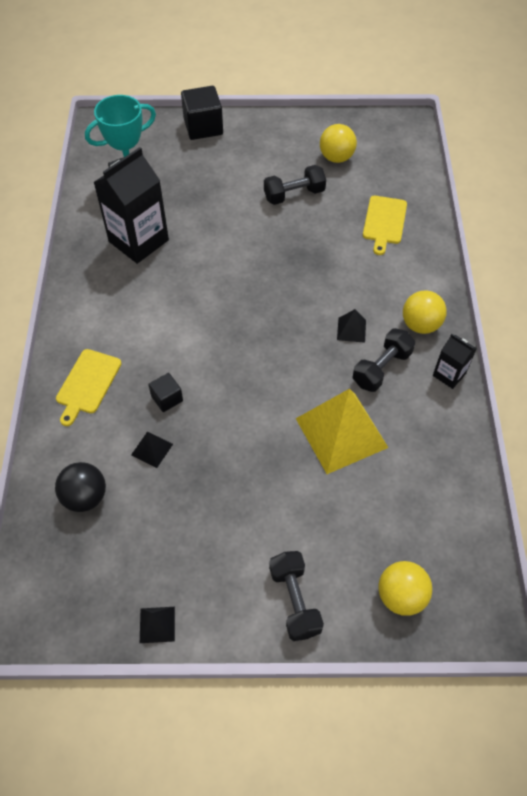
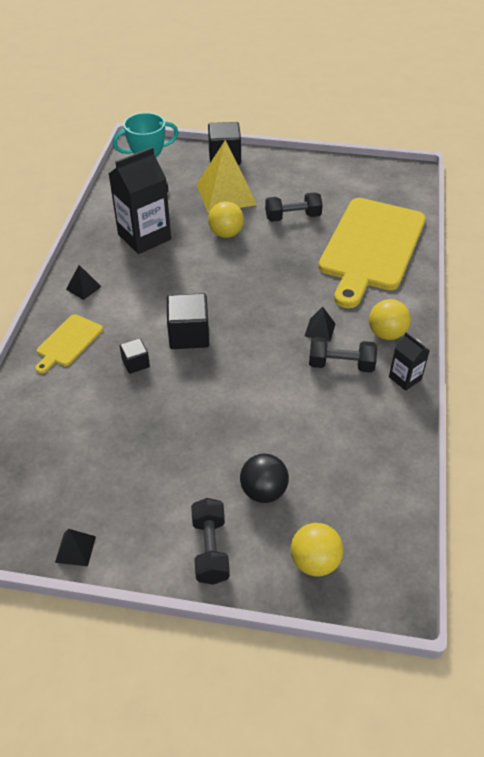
camera: 10 degrees right, 10 degrees down
(85, 497) = (40, 432): black ball -> black ball (263, 491)
(152, 449) = (111, 402): black pyramid -> black pyramid (83, 288)
(215, 356) = (189, 335): none -> black cube
(336, 158) = (338, 193): yellow ball -> yellow ball (226, 234)
(341, 432) = (290, 413): yellow pyramid -> yellow pyramid (226, 194)
(381, 368) = (341, 364): black dumbbell -> black dumbbell turned 45 degrees clockwise
(384, 222) = (371, 247): yellow cutting board -> yellow cutting board, size x2.27

